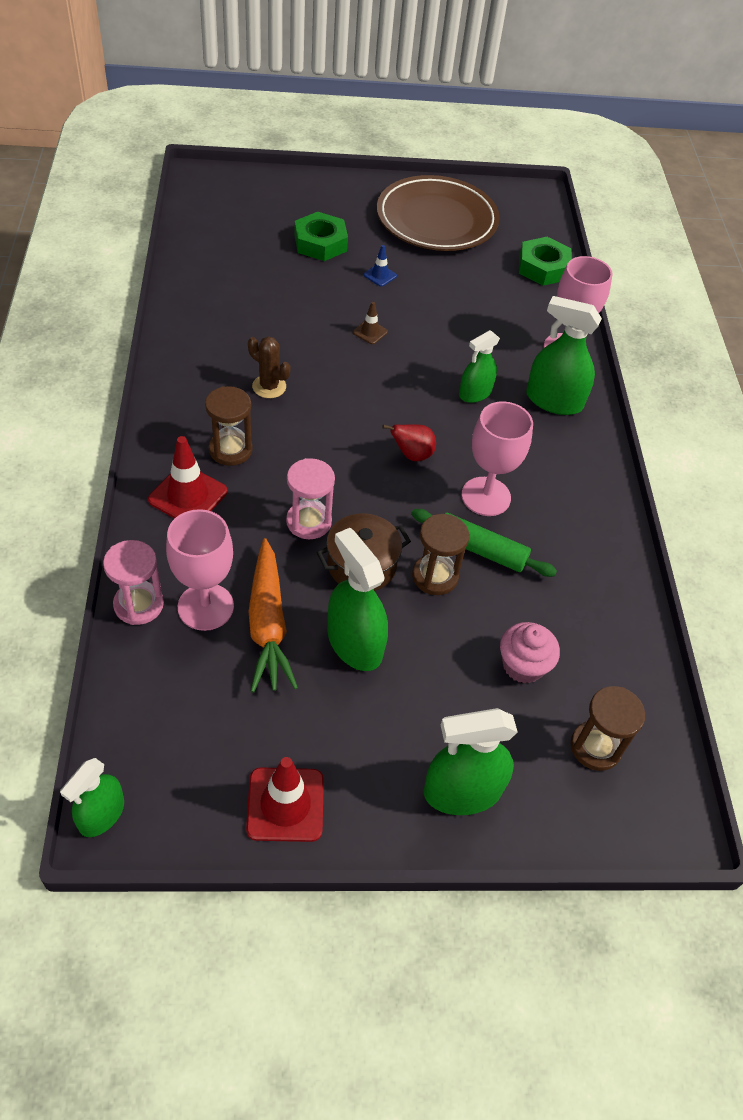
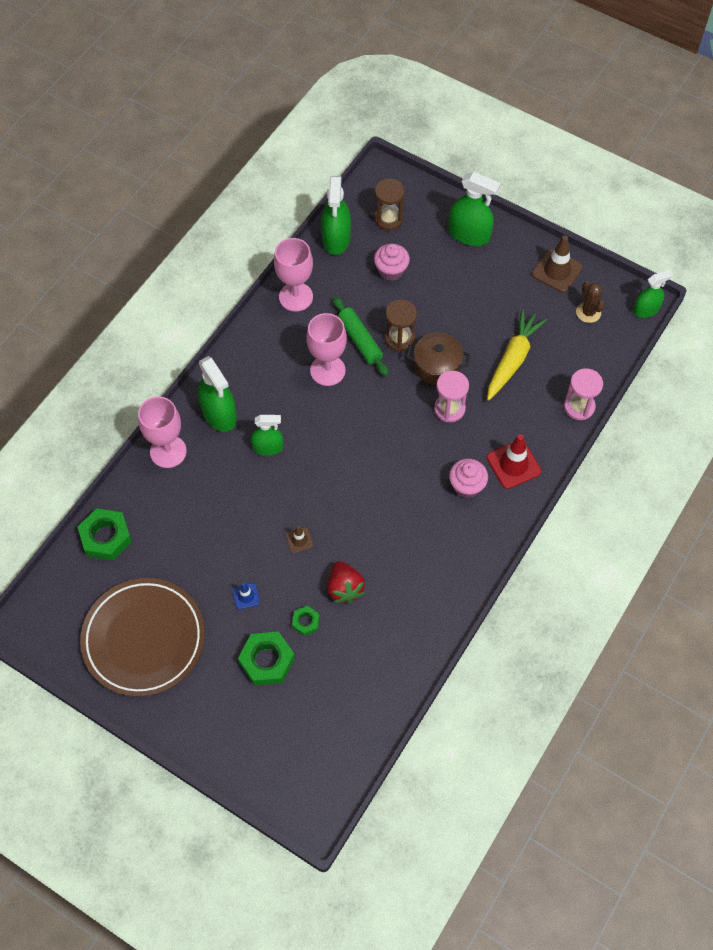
camera: 140 degrees left, 10 degrees up
(205, 607) = (542, 386): pink goblet -> pink goblet (296, 297)
(230, 450) = (466, 486): brown hourglass -> pink cupcake
(268, 624) = (513, 359): orange carrot -> yellow carrot
(269, 386) = (408, 526): brown cactus -> brown cactus (588, 312)
(285, 804) = (557, 271): red traffic cone -> brown traffic cone
(293, 314) = (345, 588): none -> red strawberry
(309, 278) = (305, 622): none -> green nut
(354, 643) = (472, 326): green spray bottle -> green spray bottle (336, 238)
(412, 455) = (350, 422): red pear -> none

